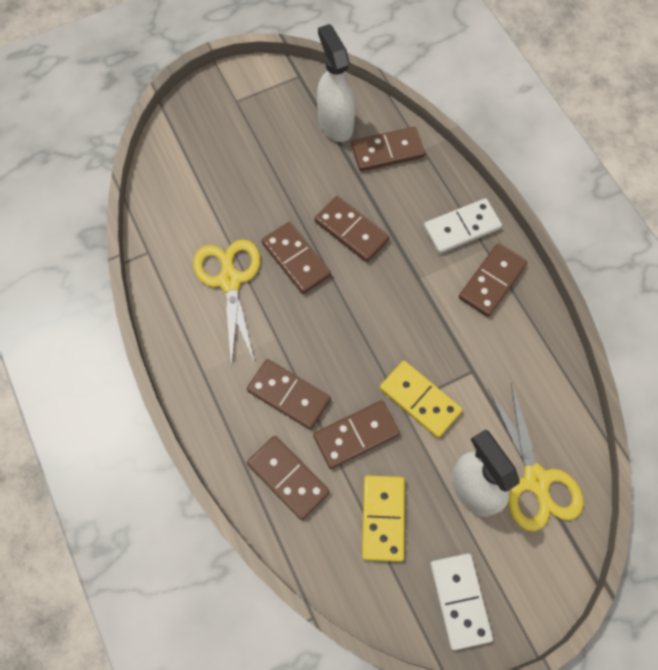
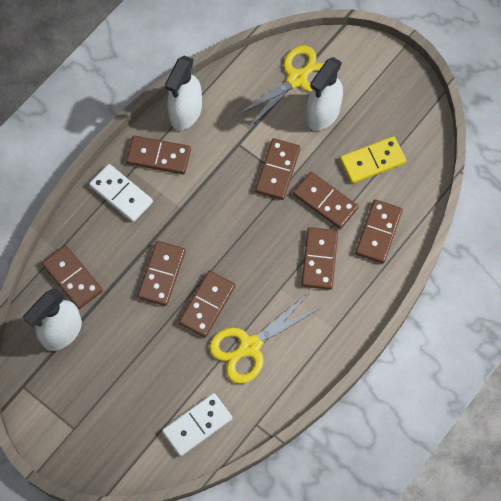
camera: 115 degrees left, 0 degrees up
(420, 399) = (277, 170): yellow domino -> brown domino
(460, 600) = (398, 96): white domino -> white domino (197, 425)
(537, 331) = (185, 113): none -> white spray bottle

